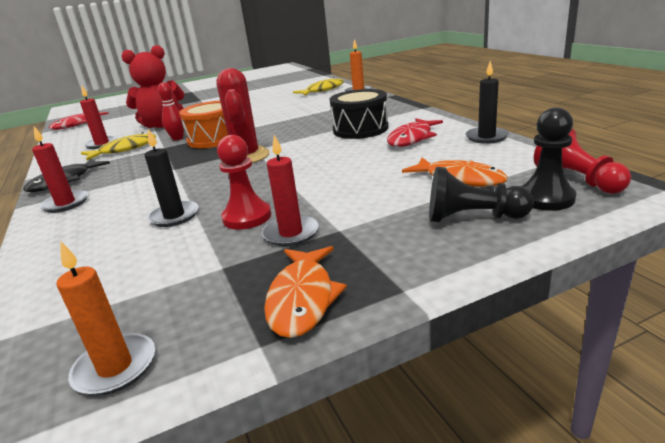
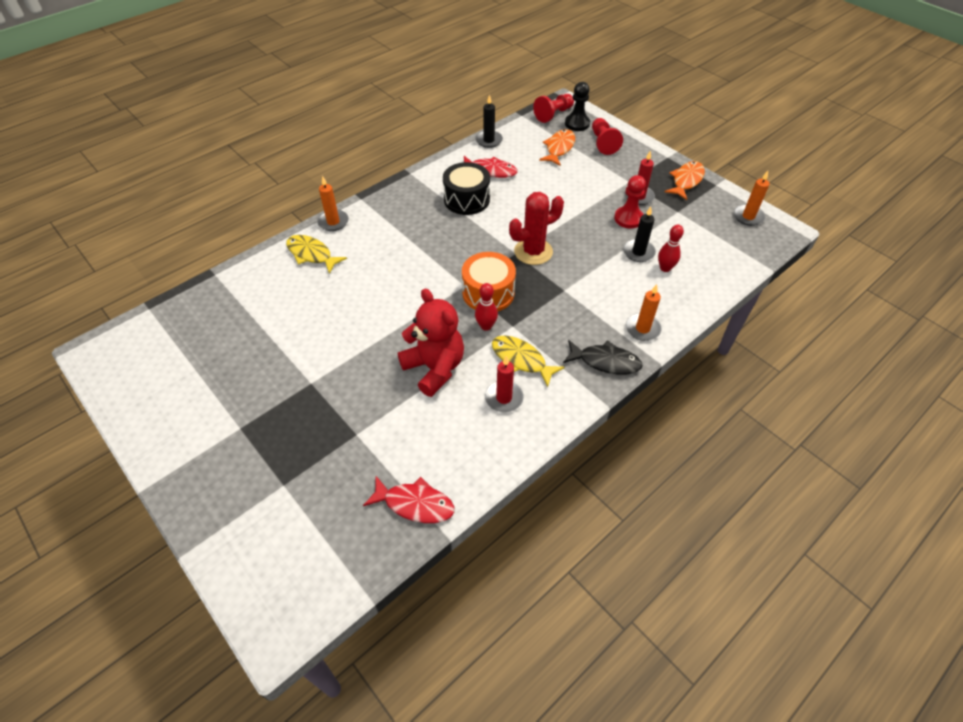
camera: 110 degrees left, 25 degrees up
(66, 203) = (642, 328): red candle -> orange candle
(123, 232) = (665, 268): none -> red bowling pin
(302, 299) = (686, 181): orange fish -> orange fish turned 45 degrees counterclockwise
(472, 217) = (603, 143): black pawn -> red pawn

